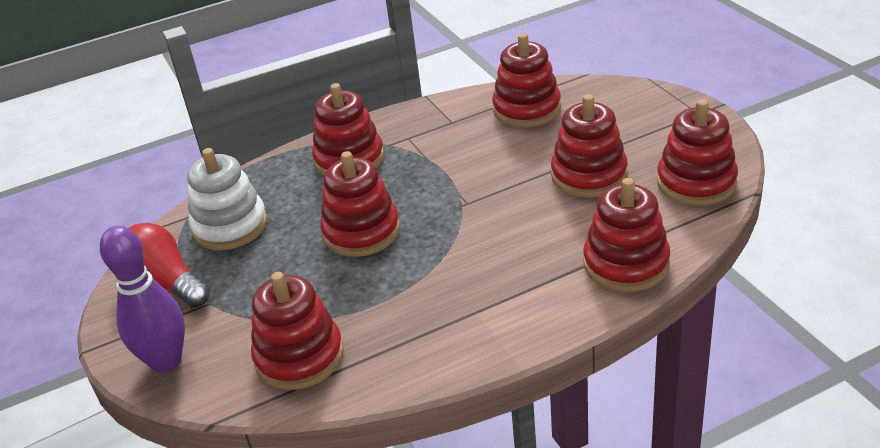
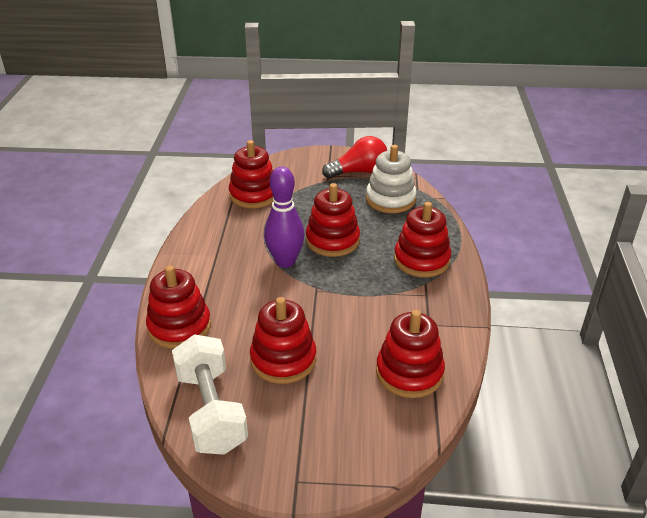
camera: 115 degrees right, 0 degrees up
(166, 361) = (296, 162): purple bowling pin -> purple bowling pin (285, 261)
(696, 182) = (211, 411): red stacking toy -> white dumbbell

